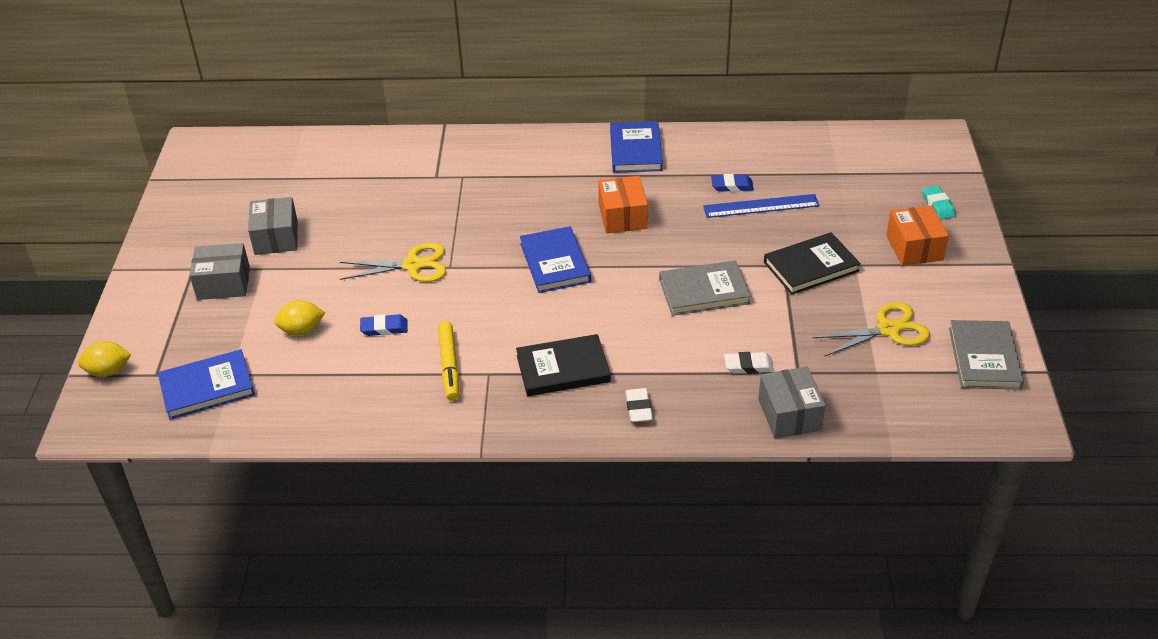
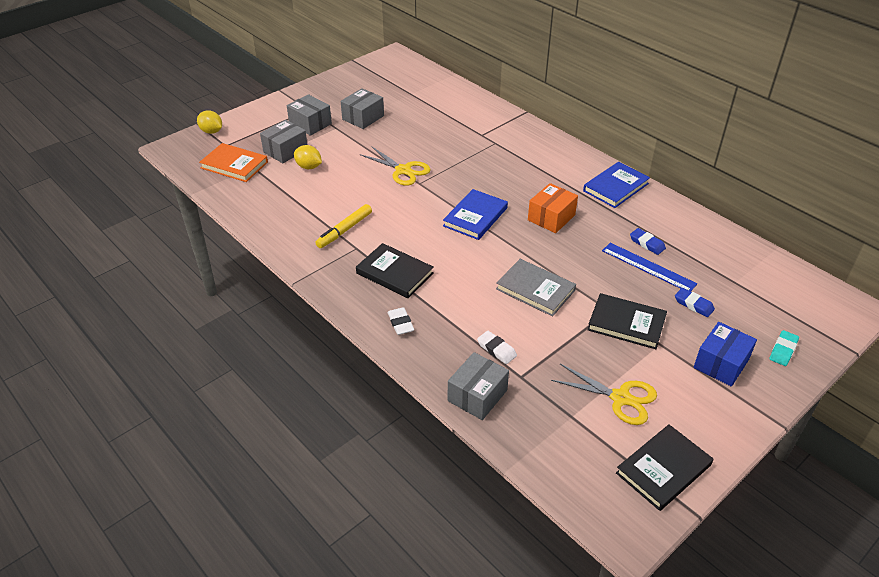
camera: 45 degrees right, 0 degrees up
(207, 387) = (234, 165): blue book -> orange book
(243, 331) = (285, 150): none -> grey box
(384, 328) = (344, 191): blue eraser -> blue eraser (693, 305)
(638, 408) = (400, 323): white eraser -> white eraser turned 60 degrees counterclockwise
(914, 248) = (721, 363): orange box -> blue box
(984, 358) = (663, 469): grey book -> black book

